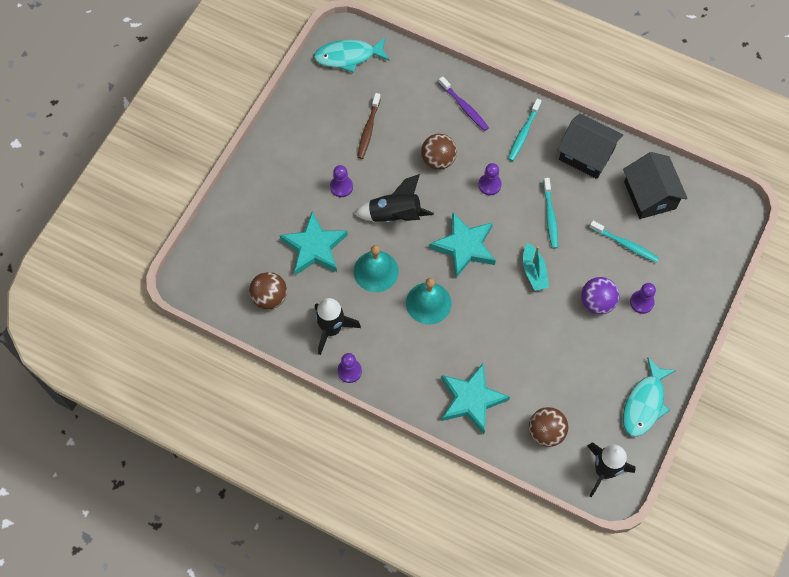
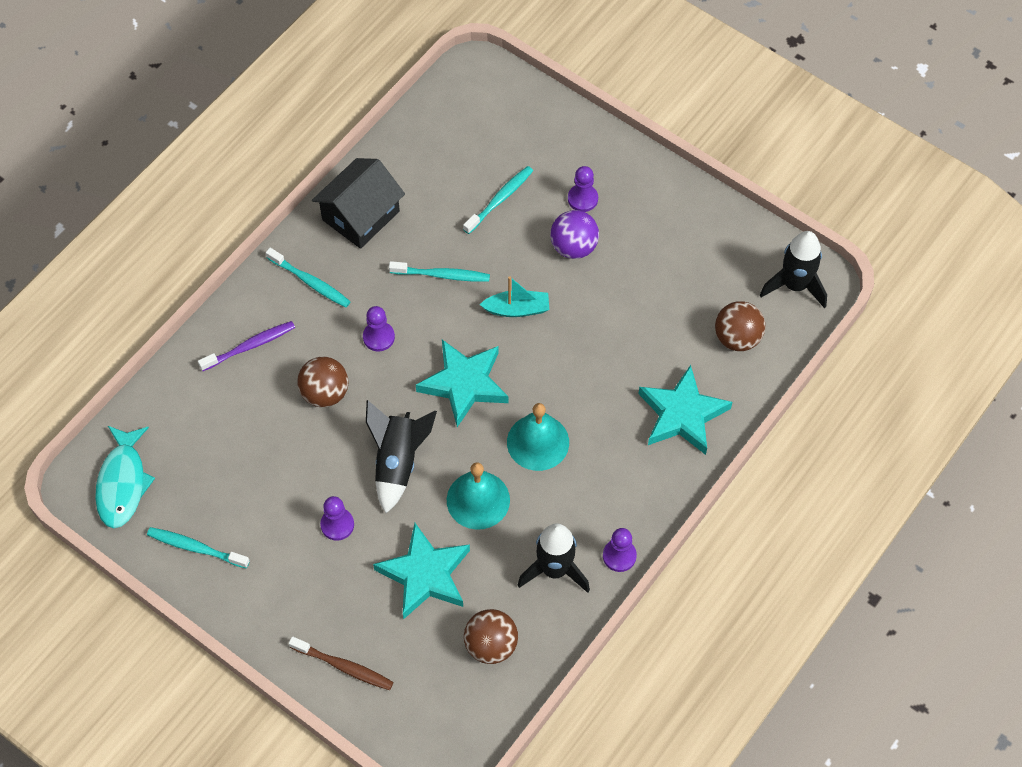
camera: 80 degrees left, 5 degrees down
(310, 108) = (196, 548): none -> turquoise toothbrush
(368, 129) = (253, 475): brown toothbrush -> brown toothbrush (344, 666)
(644, 403) = (716, 224): turquoise fish -> none
(650, 195) = (436, 158): black house -> none

